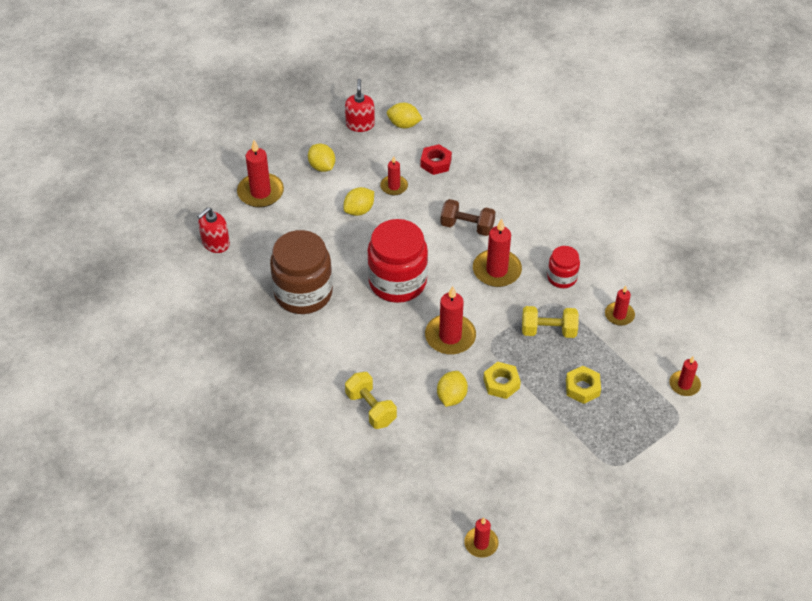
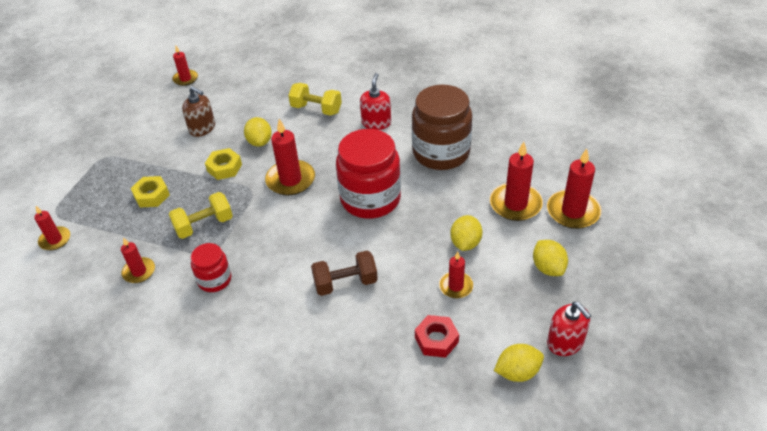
camera: 150 degrees right, 5 degrees down
(215, 243) = (554, 152): red soap dispenser -> red soap dispenser (376, 123)
(322, 167) = (548, 268): yellow lemon -> yellow lemon turned 45 degrees clockwise
(497, 270) = (285, 254): red candle -> red candle (515, 204)
(498, 449) = (202, 128): none -> brown soap dispenser

